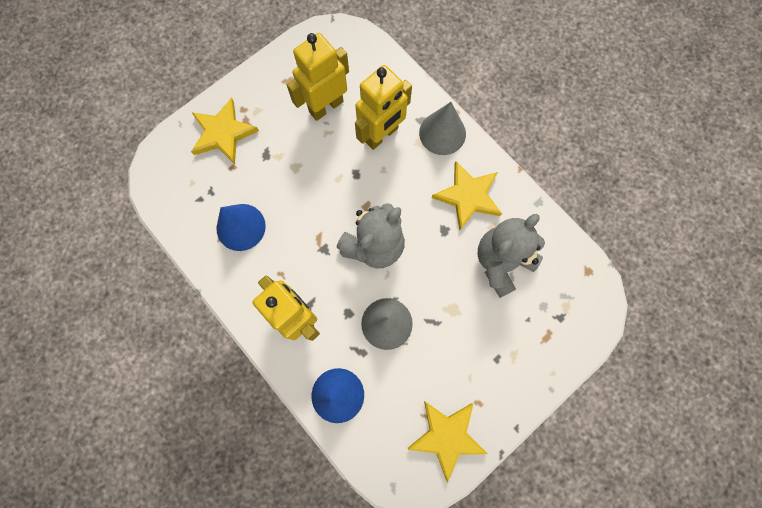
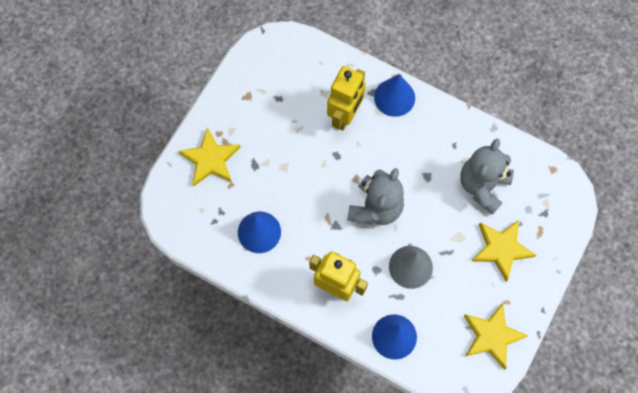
camera: 20 degrees left, 5 degrees down
(326, 106) = (288, 107): yellow robot -> none
(442, 133) = (394, 97): grey cone -> blue cone
(468, 196) = (435, 142): yellow star -> yellow star (501, 249)

